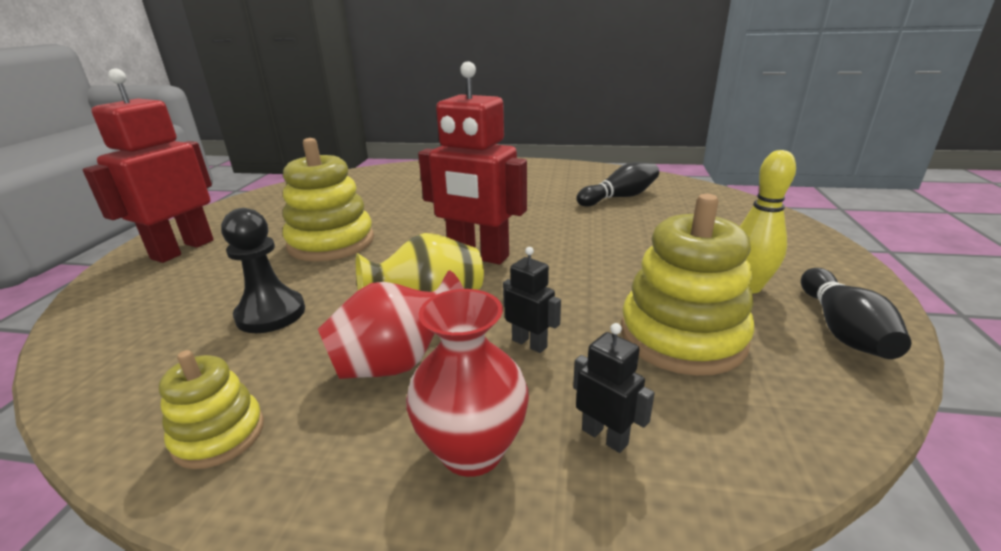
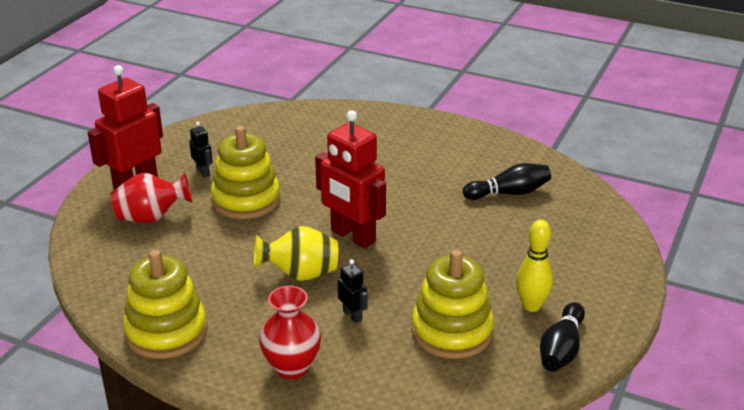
camera: 15 degrees right, 5 degrees up
(219, 435) = (166, 332): yellow stacking toy -> yellow stacking toy, size x1.78
(271, 314) = (197, 259): black pawn -> none
(398, 363) = (268, 311): red vase -> red vase (151, 218)
(605, 436) = (363, 376): black robot -> black robot (203, 172)

